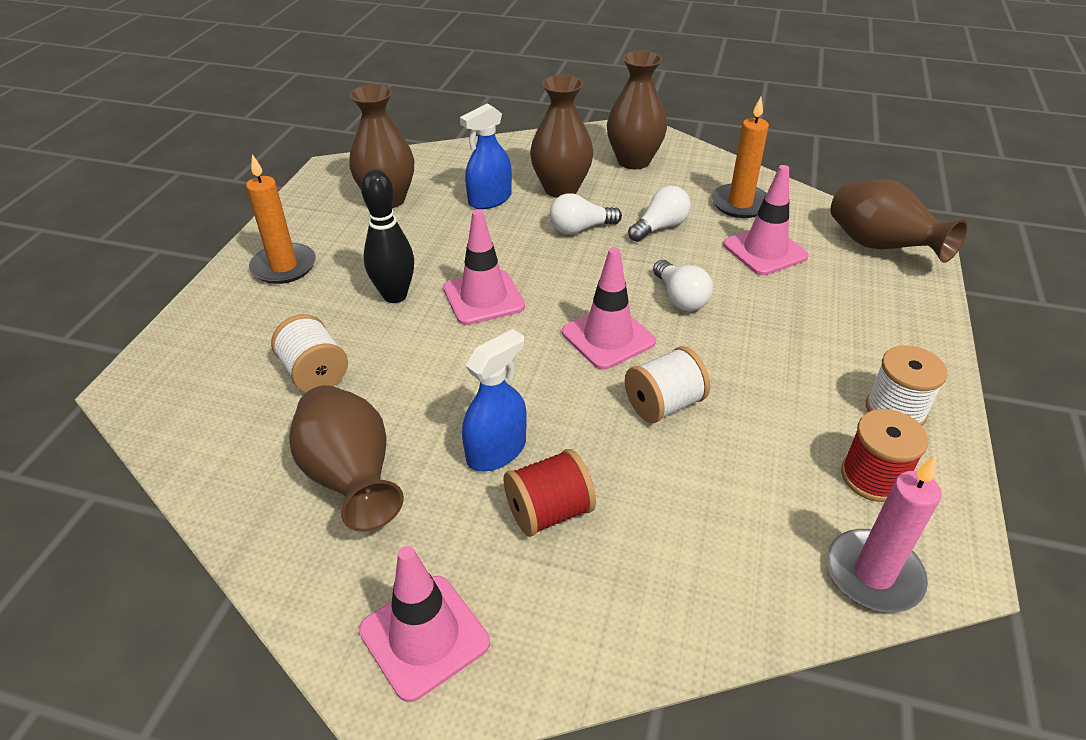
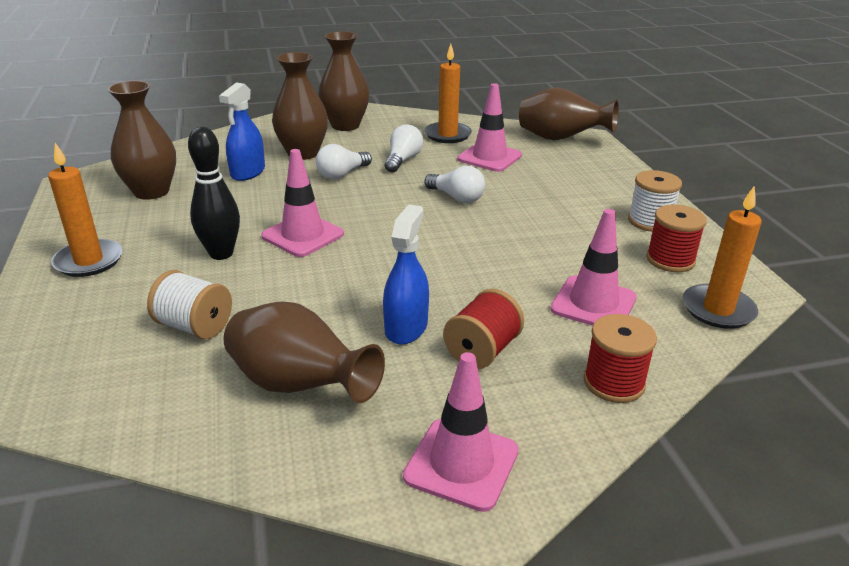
camera: 30 degrees left, 10 degrees down
(608, 337) = (426, 234): pink traffic cone -> pink traffic cone (593, 303)
(656, 616) = (614, 383): none -> red spool
(663, 404) = (503, 261): white spool -> none
(873, 574) = (718, 310): pink candle -> orange candle

